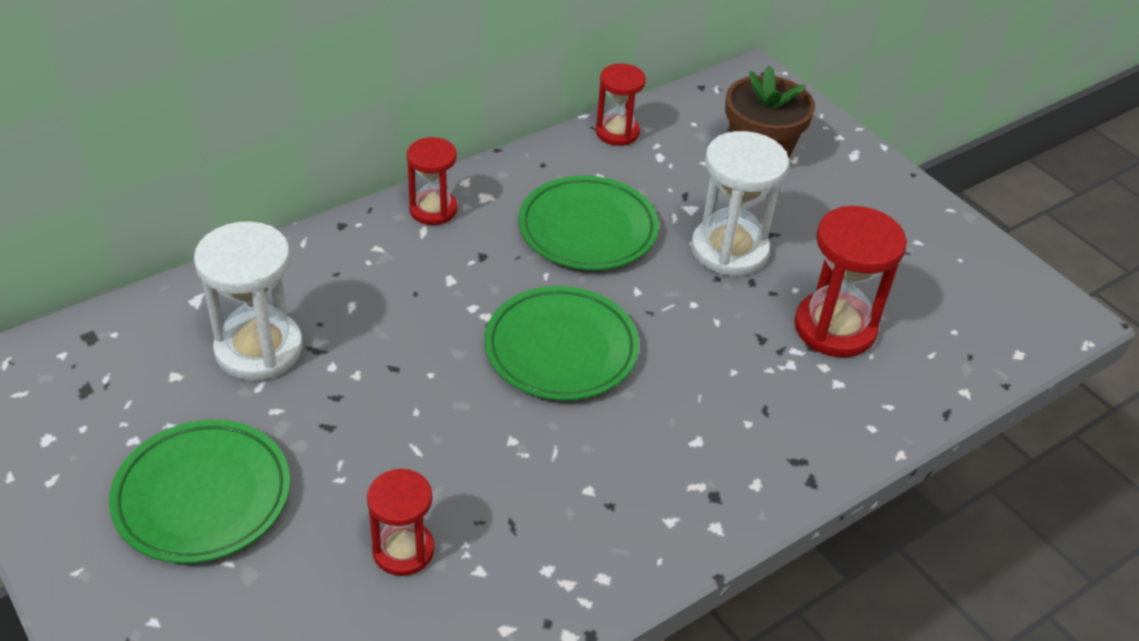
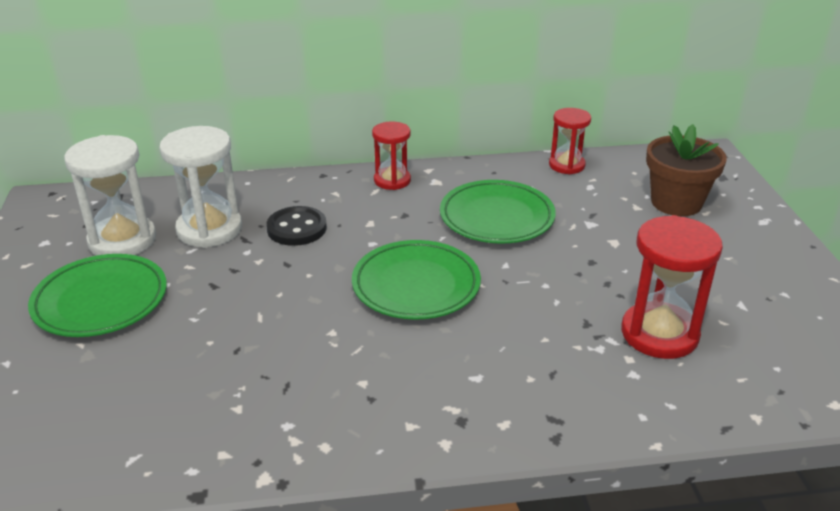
camera: 30 degrees right, 10 degrees down
(368, 314) = (297, 228): none -> black button
(403, 550) = (196, 376): red hourglass -> none
(729, 250) = (603, 257): white hourglass -> white hourglass (122, 240)

